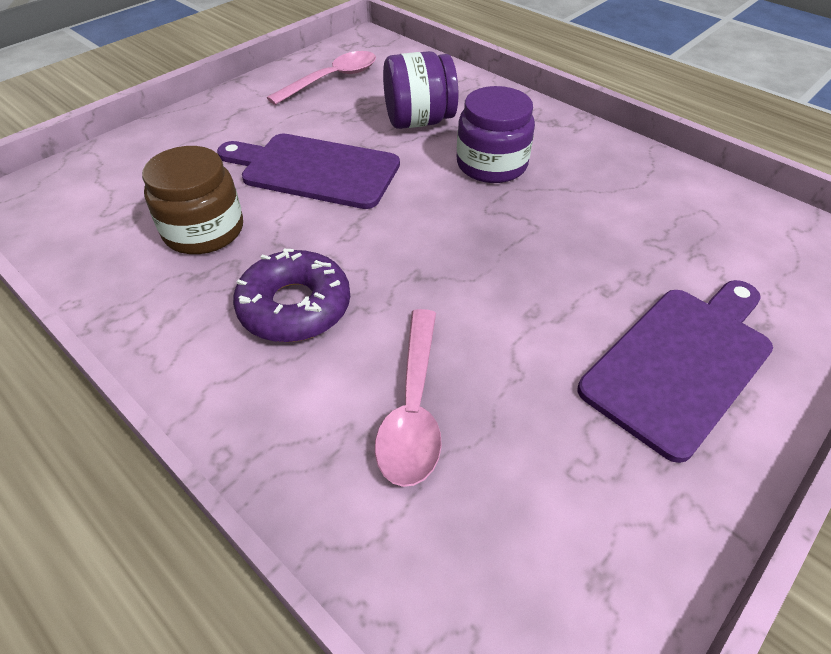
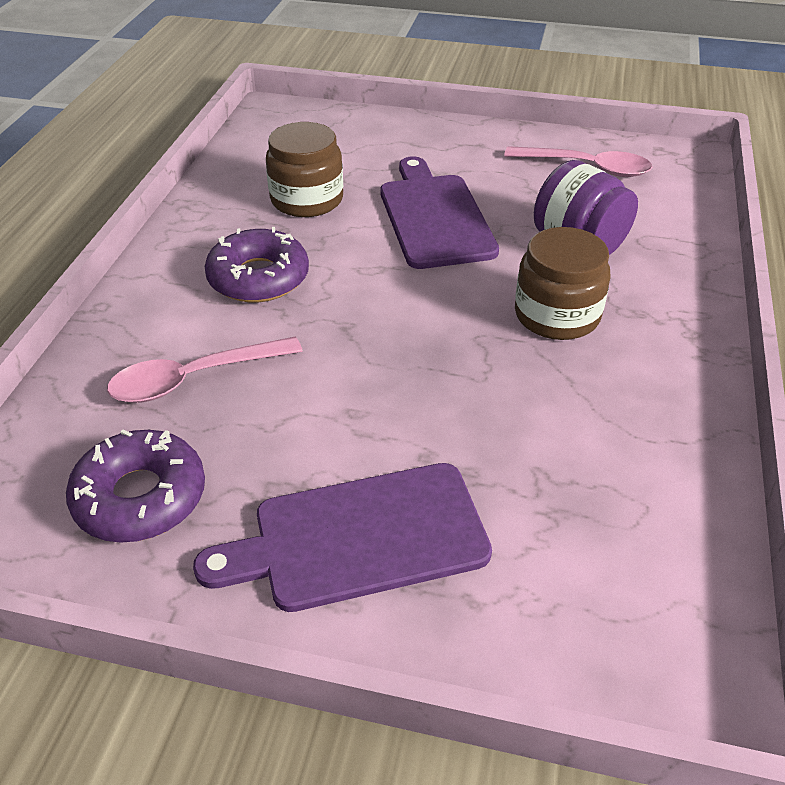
camera: 60 degrees right, 5 degrees down
(491, 164) = (557, 315): purple jar -> brown jar
(564, 510) = (140, 497): none -> purple donut
(681, 363) = (360, 537): purple cutting board -> purple cutting board turned 150 degrees clockwise

